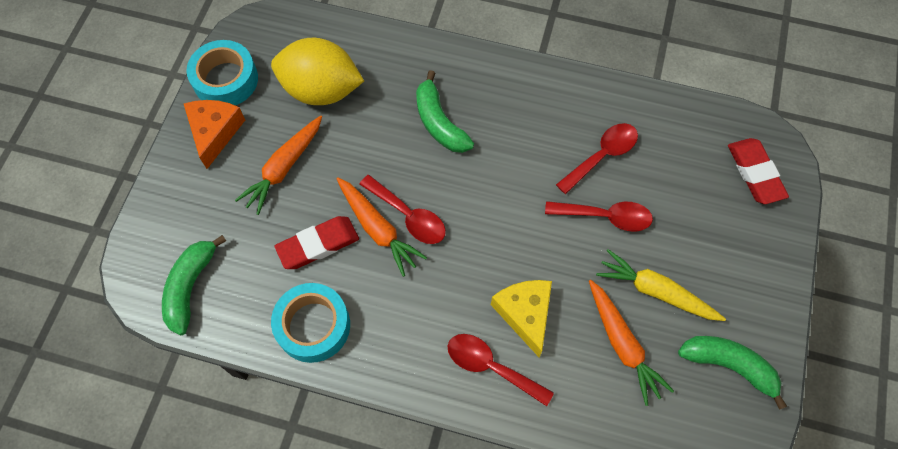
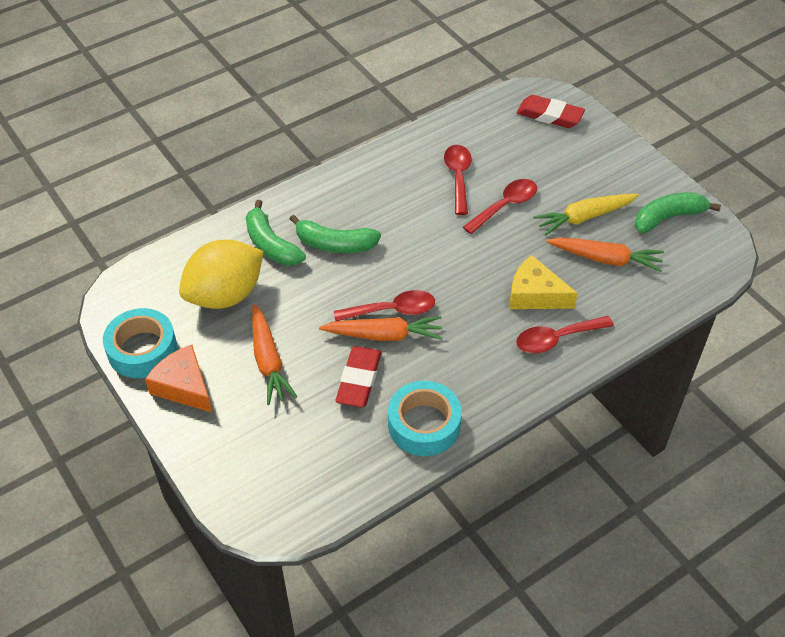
camera: 50 degrees left, 15 degrees down
(191, 287) = (309, 487): green banana -> green banana (271, 244)

